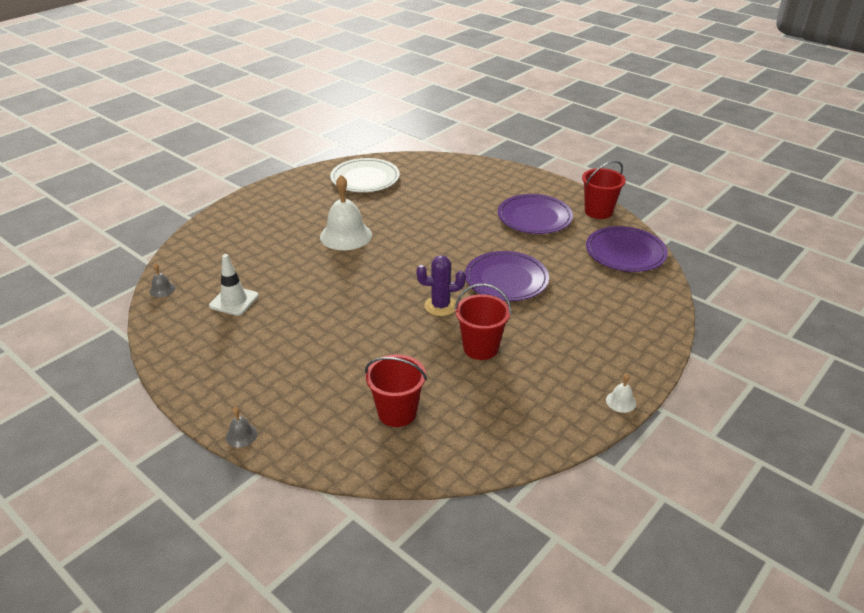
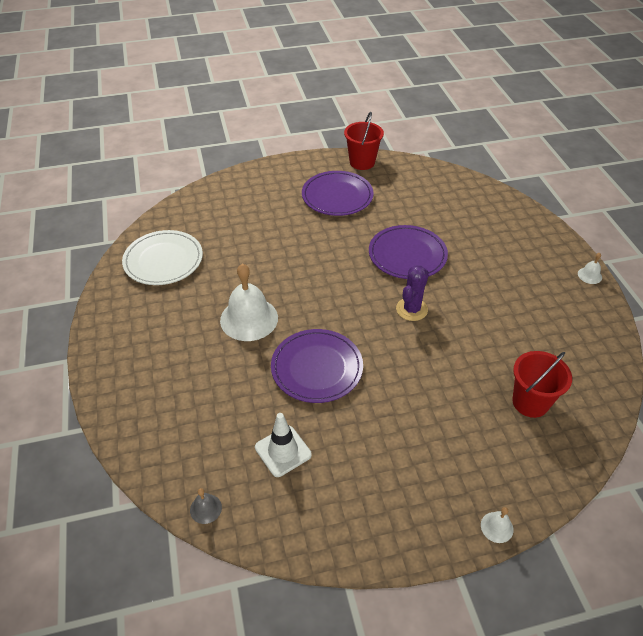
camera: 55 degrees left, 10 degrees up
(241, 435) = (497, 527): grey bell -> white bell
(480, 348) = (483, 314): red bucket -> none
(625, 252) = (426, 180): purple plate -> purple plate (317, 368)

